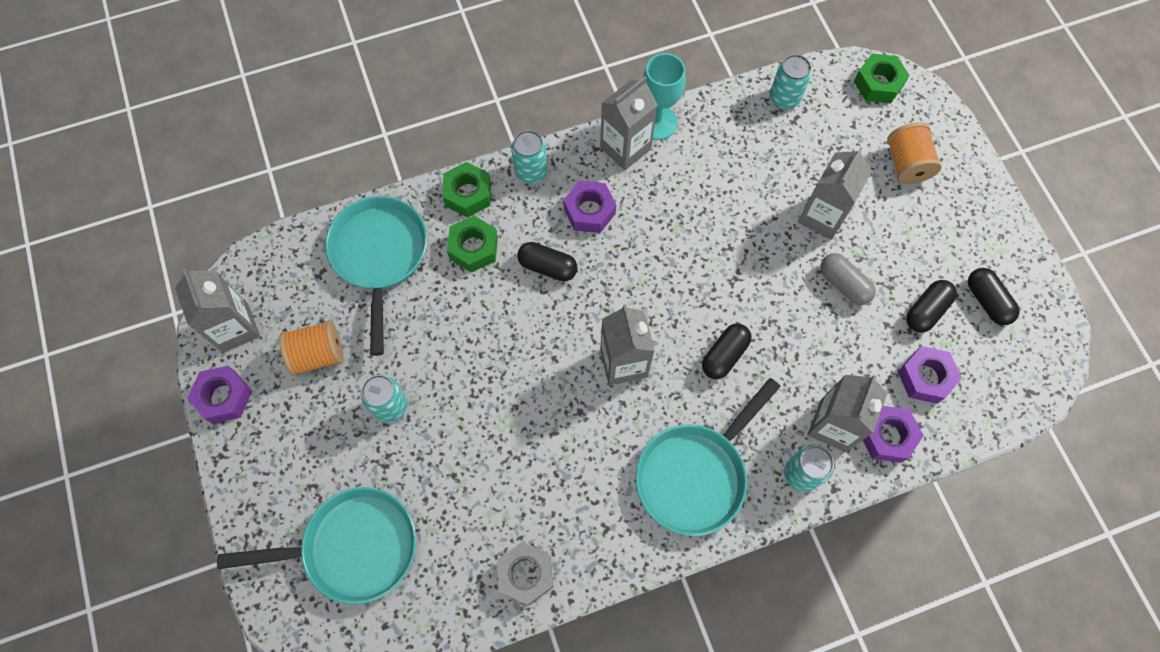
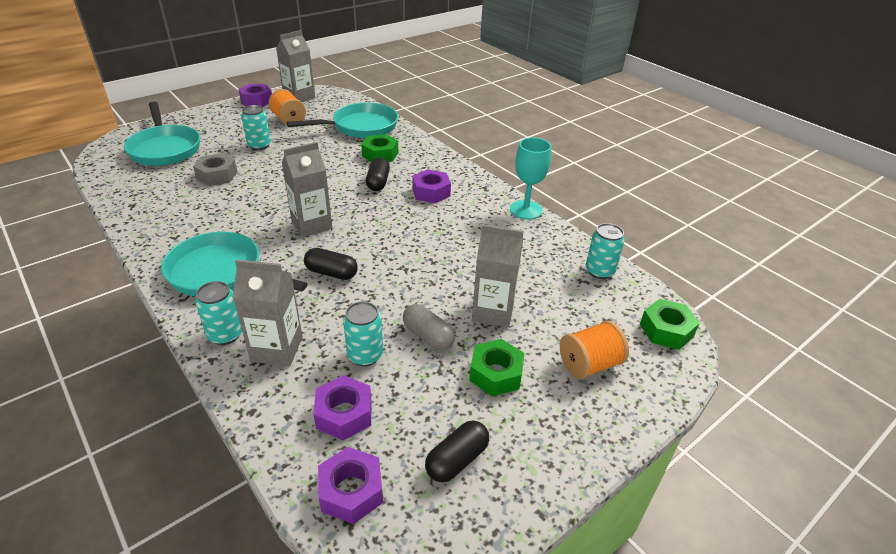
camera: 70 degrees right, 30 degrees down
(468, 194) = (419, 147): green nut -> green nut (496, 374)
(526, 574) = (141, 209): grey nut -> grey nut (217, 175)
(531, 171) = (449, 165): turquoise can -> turquoise can (365, 355)
(625, 148) = (493, 199): grey carton -> none
(844, 284) = (428, 336): grey capsule -> grey capsule turned 75 degrees counterclockwise
(887, 436) = (271, 391): purple nut -> purple nut (351, 491)
(926, 310) = (423, 404): black capsule -> none

